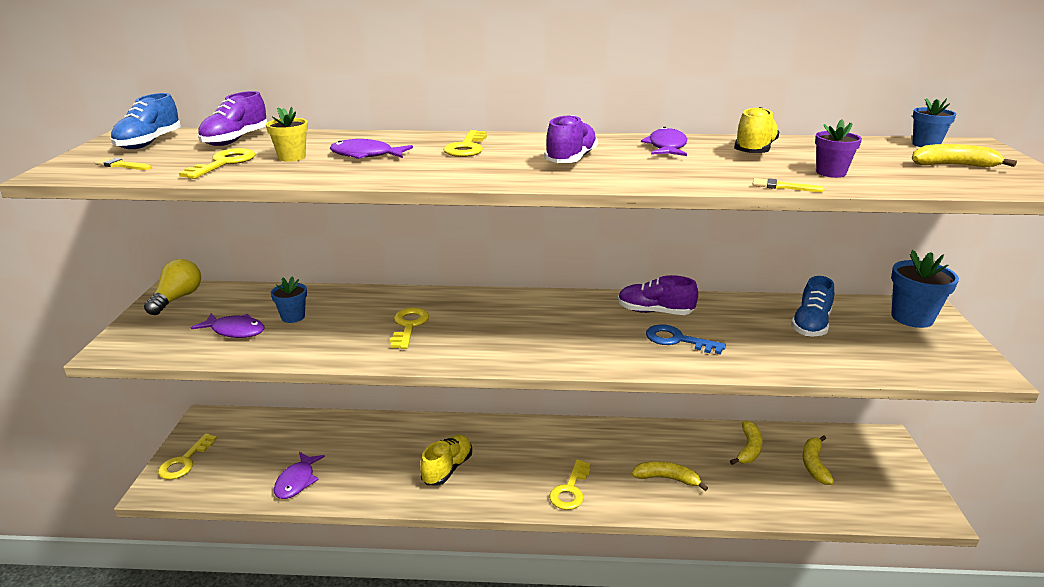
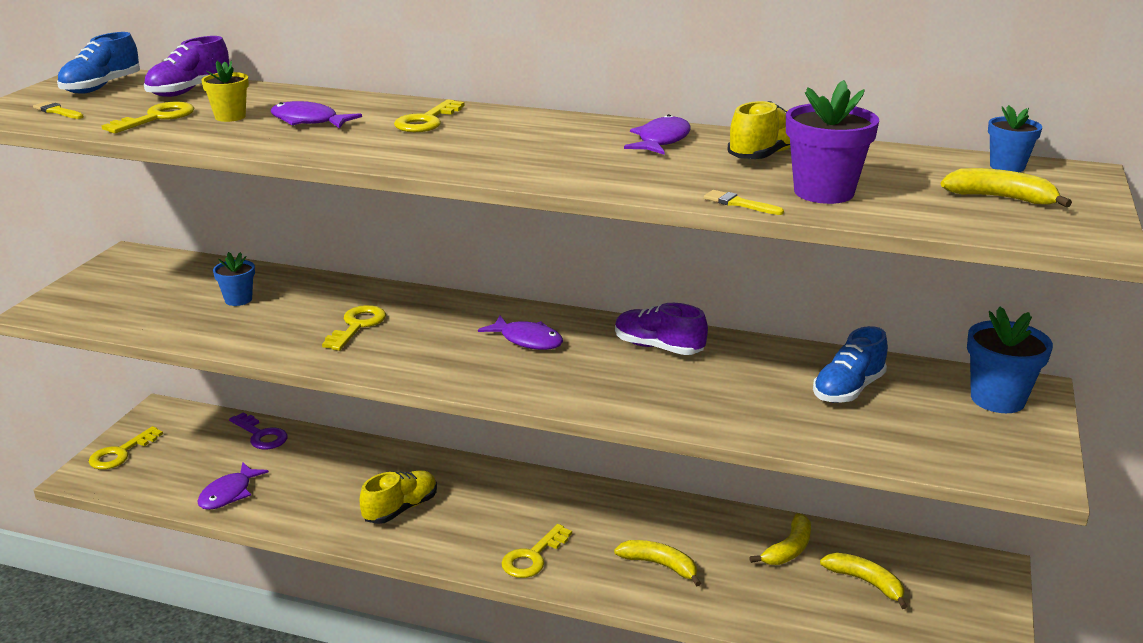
camera: 15 degrees right, 0 degrees up
(177, 298) = (129, 264): yellow light bulb -> none
(235, 331) = (170, 307): purple fish -> purple fish (527, 340)
(303, 426) = (261, 435): none -> purple key
(571, 159) = (529, 147): purple shoe -> none
(678, 340) = (661, 384): blue key -> none
(814, 464) = (866, 582): yellow banana -> yellow banana turned 105 degrees clockwise
(831, 173) = (823, 192): purple flower pot -> purple flower pot, size x1.67

